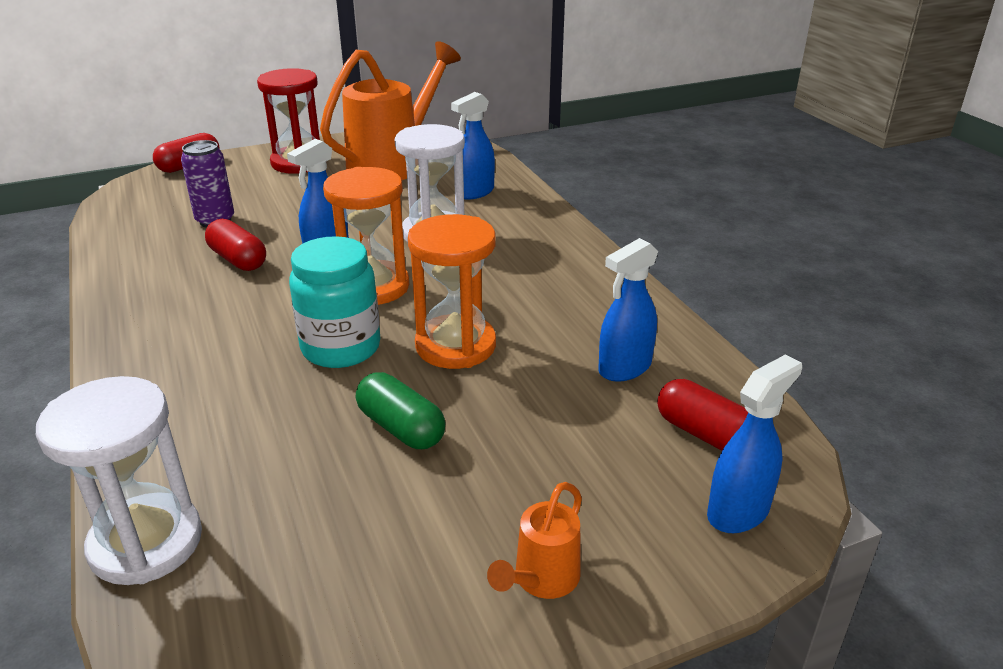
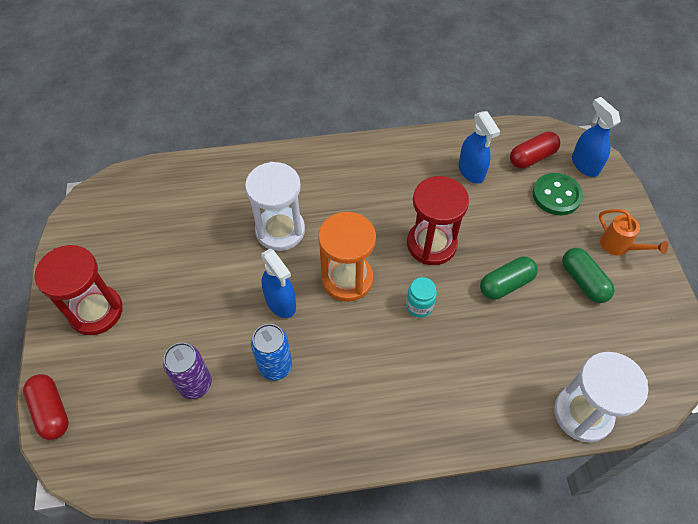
camera: 75 degrees left, 25 degrees up
(238, 260) = (275, 366): red capsule -> blue can
(341, 348) = (419, 306): turquoise jar -> turquoise jar, size x0.54
(392, 164) = (137, 238): orange watering can -> none
(433, 527) = (583, 281): none -> green capsule
(455, 346) = (431, 244): orange hourglass -> red hourglass
(474, 192) = (220, 192): blue spray bottle -> none
(629, 475) = (556, 195): none -> green button

